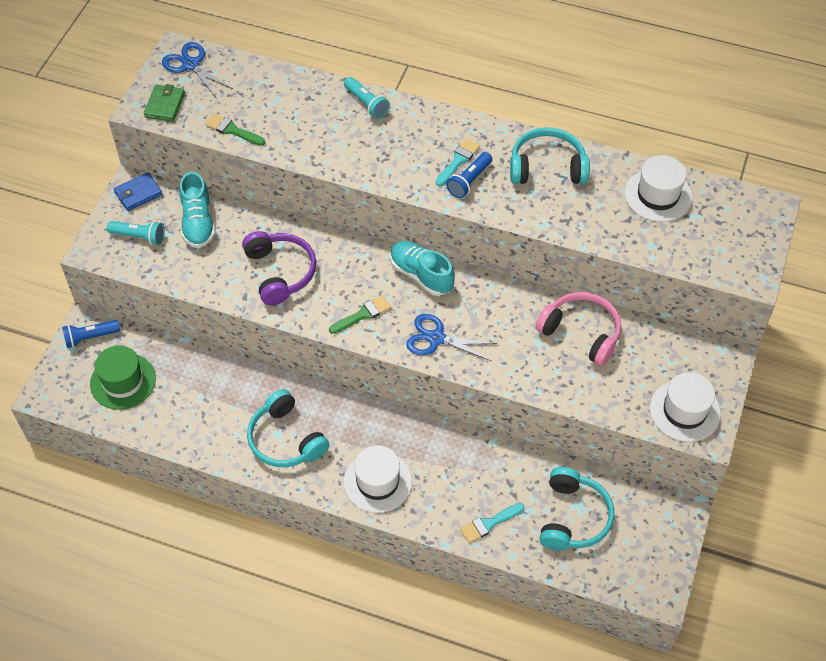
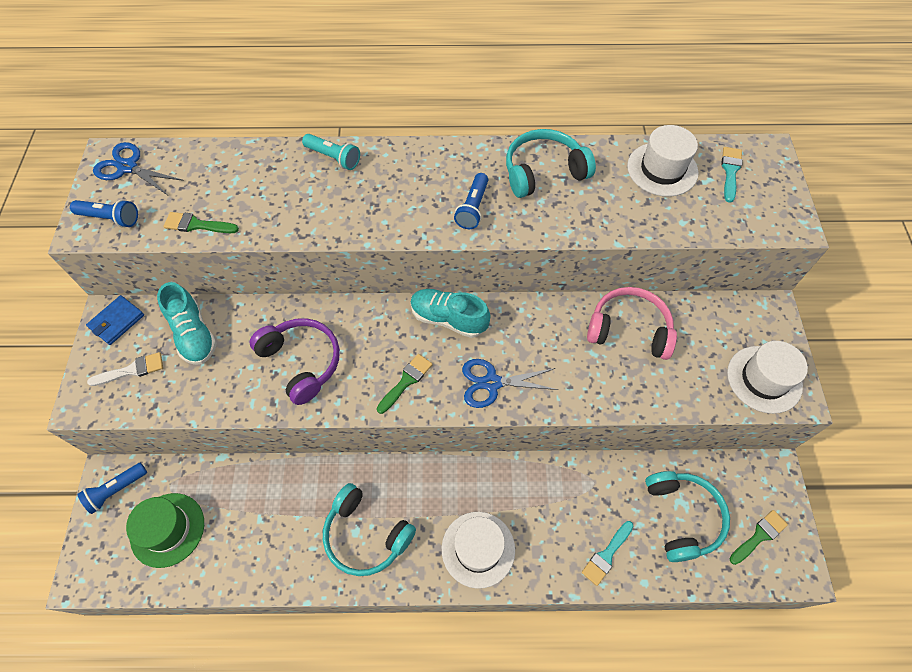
camera: 20 degrees left, 5 degrees up
(139, 237) = (132, 370): turquoise flashlight -> white brush
(165, 105) = (110, 218): green wallet -> blue flashlight
(458, 161) = (452, 190): turquoise brush -> turquoise brush (730, 171)
(637, 555) = (759, 536): none -> green brush

